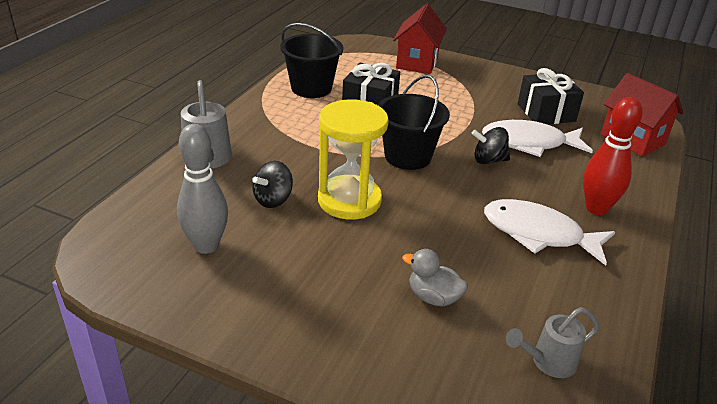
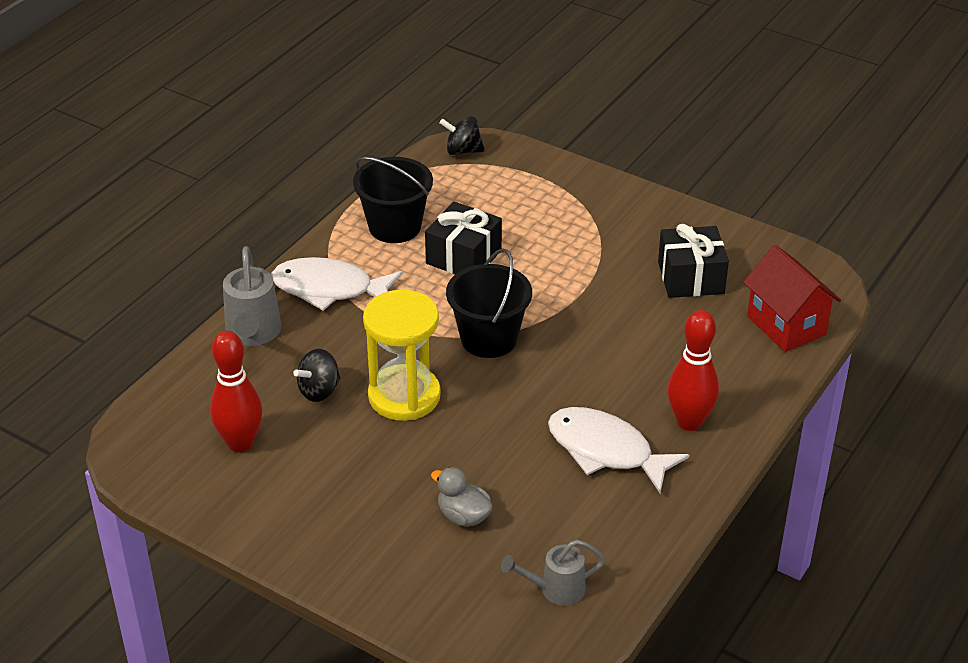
camera: 10 degrees right, 5 degrees up
(206, 246) = (240, 443): grey bowling pin -> red bowling pin
(417, 62) = (547, 185): red house -> none
(488, 160) = (586, 349): black spinning top -> black spinning top (462, 151)
(529, 143) = (647, 326): white fish -> white fish (329, 289)

